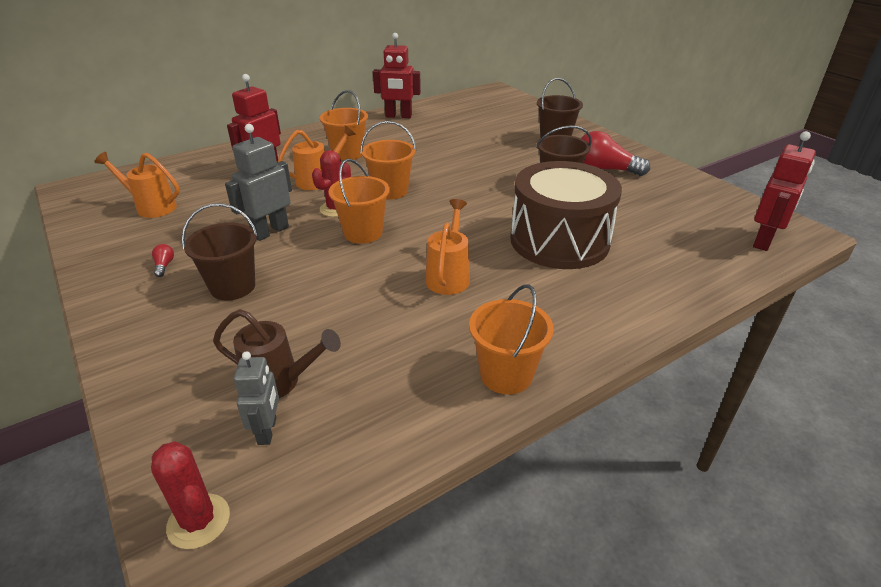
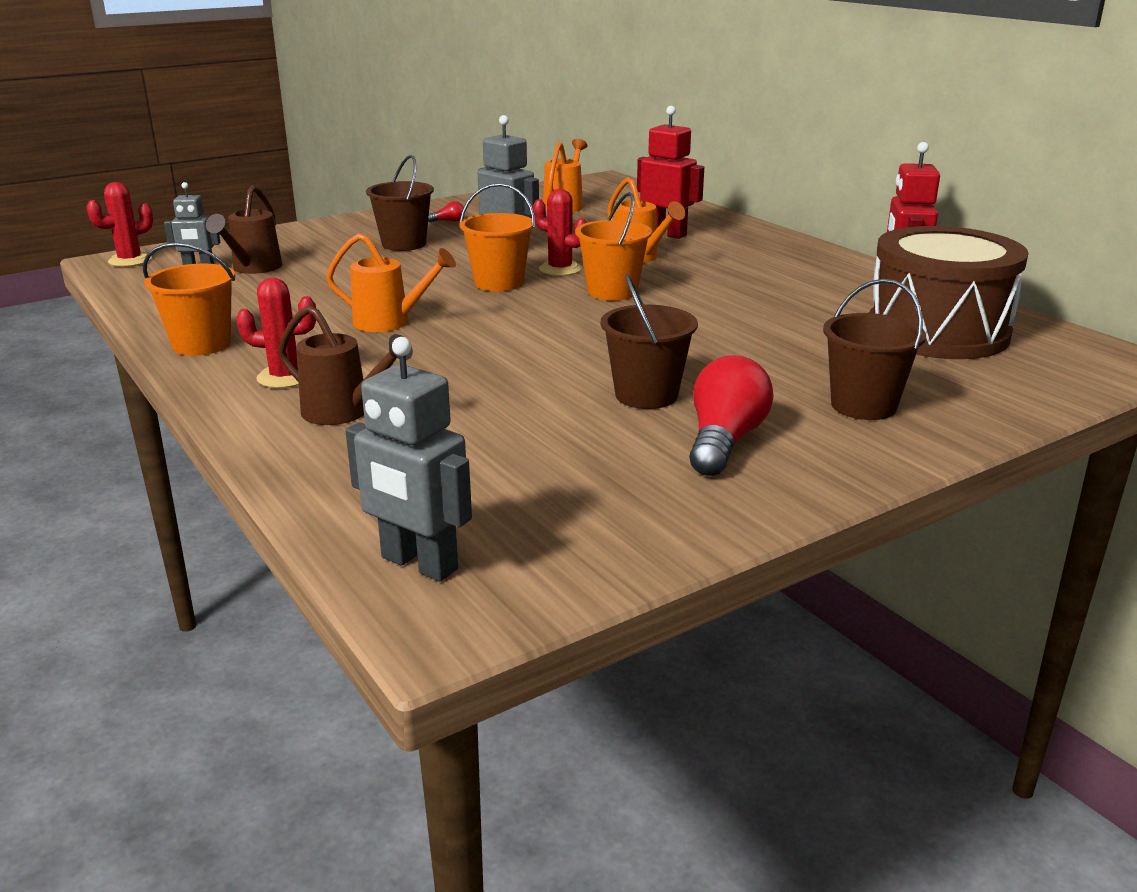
camera: 90 degrees right, 10 degrees down
(347, 154) = (728, 266): orange bucket -> none
(559, 241) = (459, 384): brown drum -> brown drum (937, 332)
(566, 314) = (285, 377): none -> red cactus
(615, 280) = (344, 412): none -> brown watering can
(764, 241) = (418, 564): red robot -> grey robot

